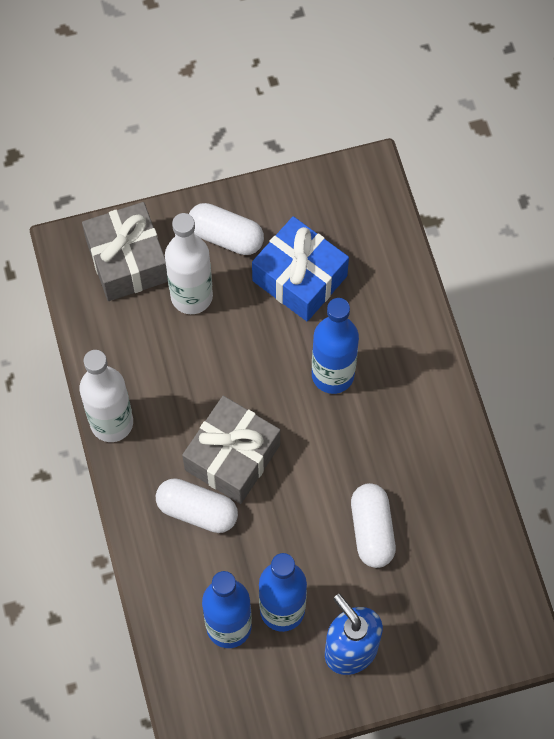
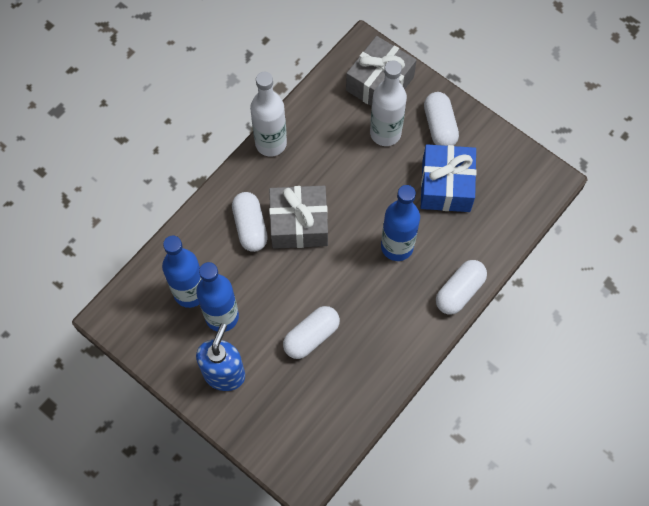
camera: 55 degrees right, 0 degrees up
(428, 348) = (459, 291): none -> white capsule

